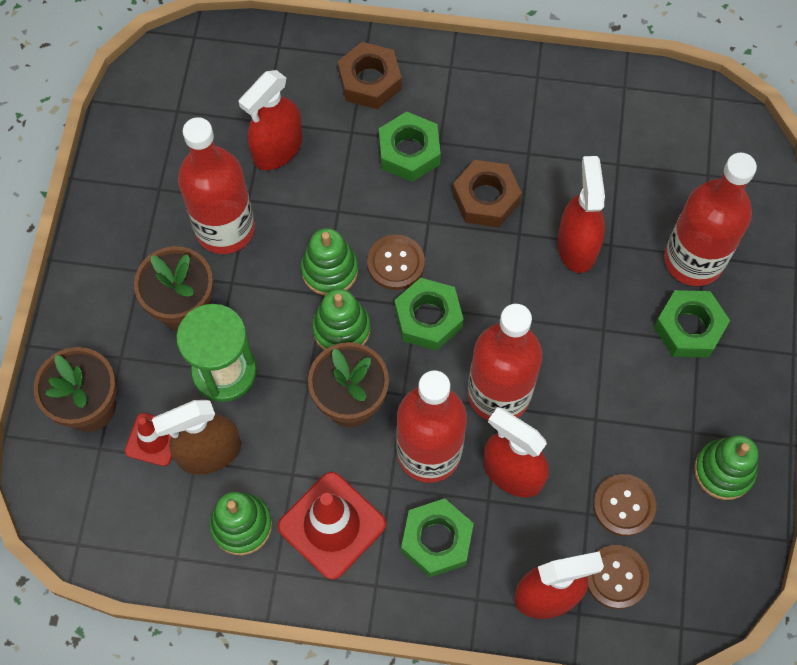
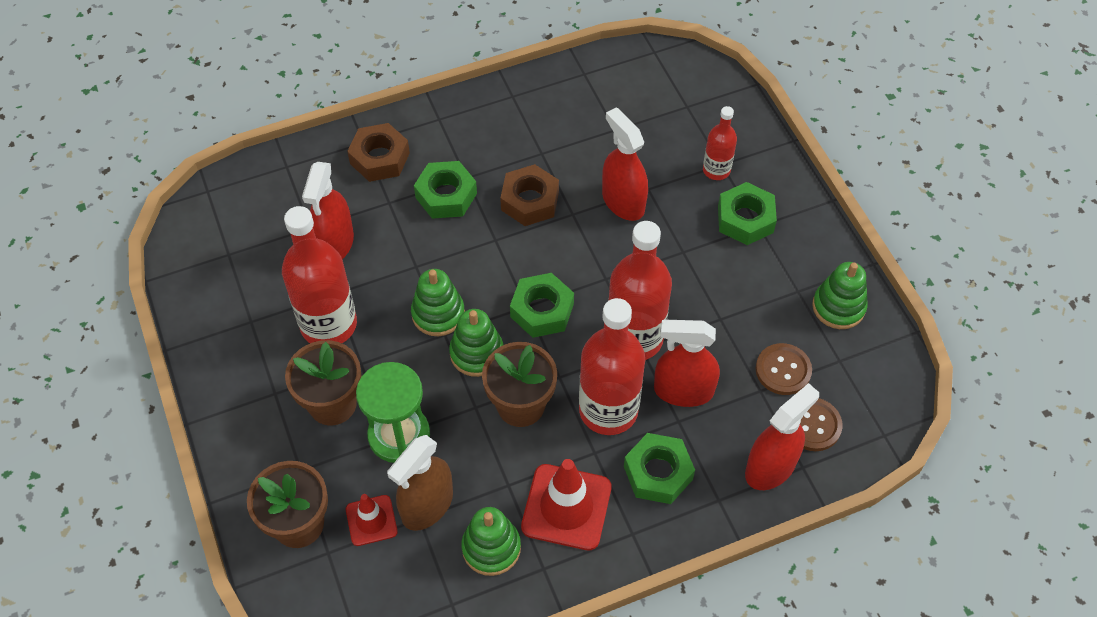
camera: 30 degrees left, 10 degrees down
(395, 263) = (489, 282): brown button -> none
(693, 260) = (716, 170): red bottle -> red bottle, size x0.53

